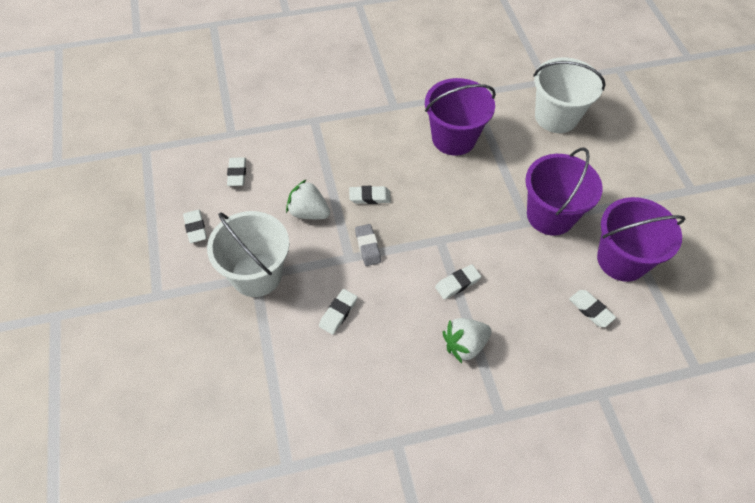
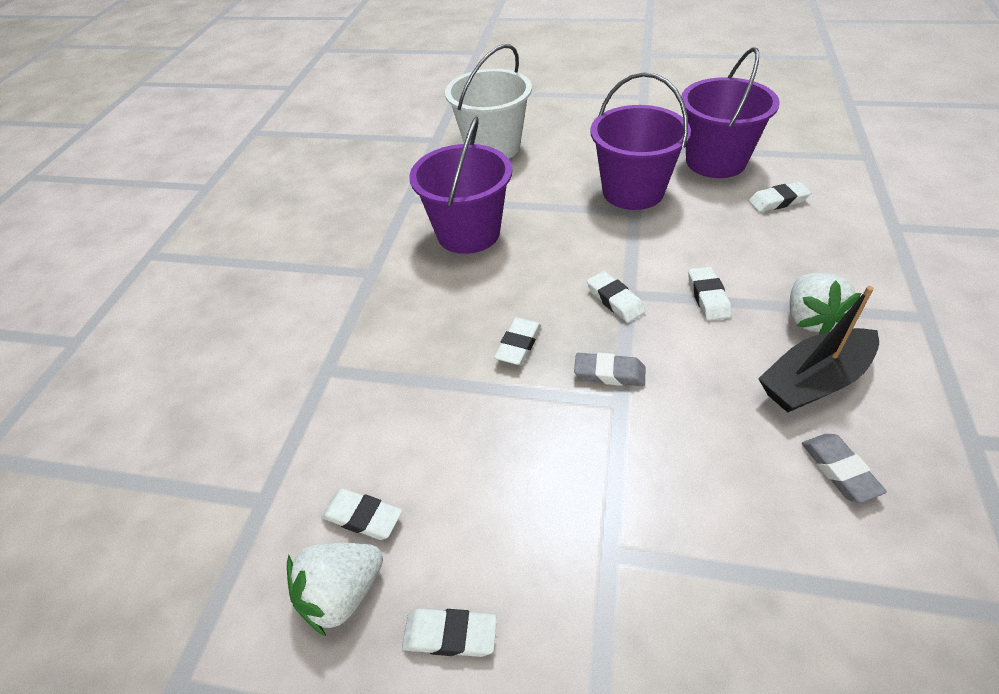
camera: 60 degrees left, 10 degrees down
(256, 274) = (607, 549): white bucket -> none
(308, 212) = (508, 430): white strawberry -> white strawberry (342, 593)
(338, 313) = (724, 447): white eraser -> white eraser (615, 300)
(345, 371) = (839, 470): none -> grey eraser
(408, 352) = (813, 381): none -> black boat

